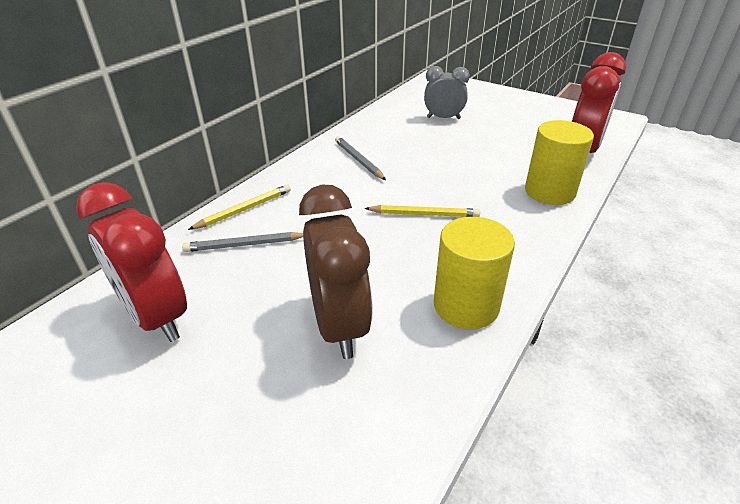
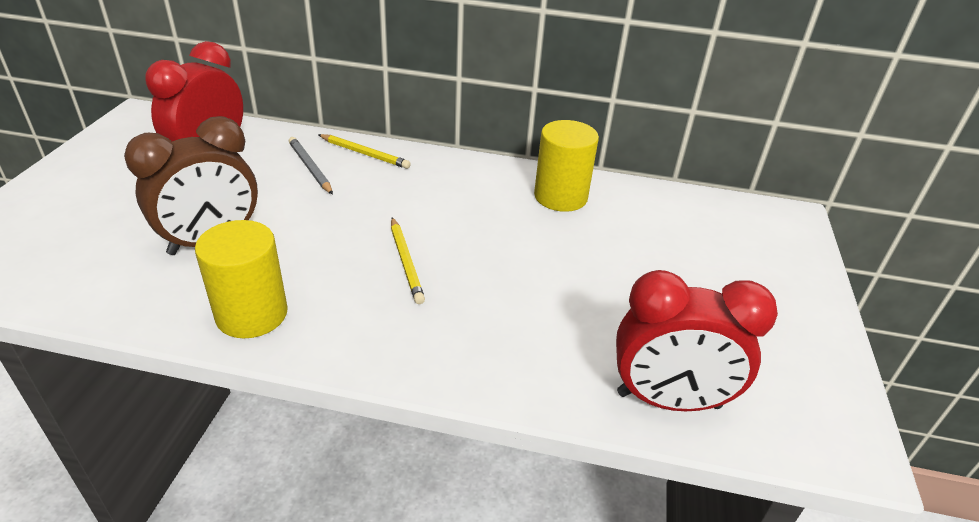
camera: 65 degrees right, 0 degrees up
(358, 160) = (496, 196): grey pencil -> none
(443, 118) = (662, 242): grey clock -> none
(549, 192) = (515, 366): yellow cylinder -> yellow cylinder (560, 196)

